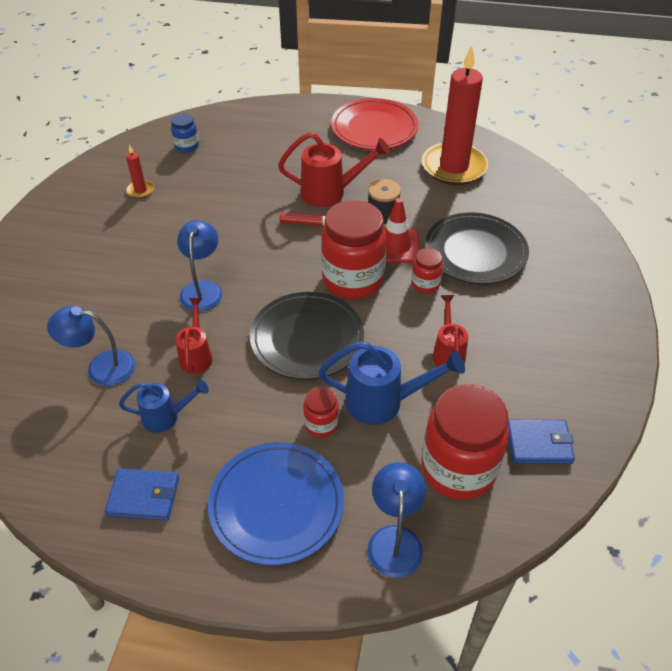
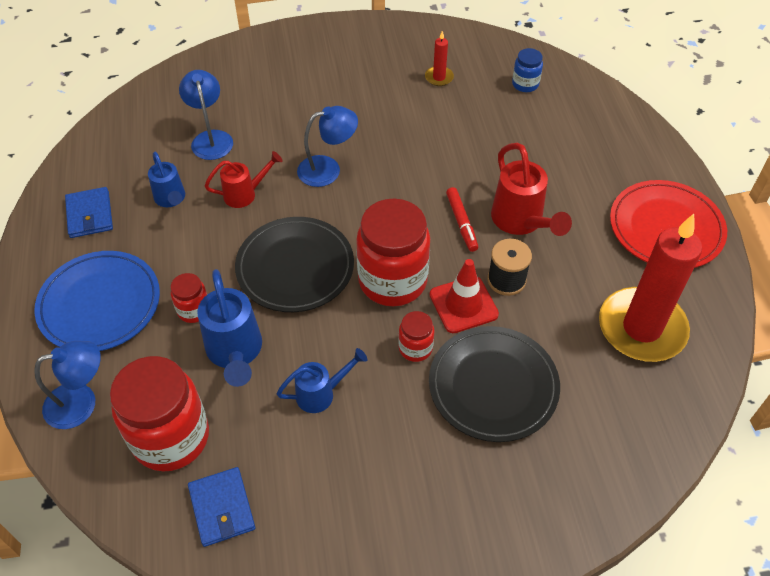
camera: 70 degrees right, 5 degrees up
(448, 352) = (322, 393): red watering can -> blue watering can

